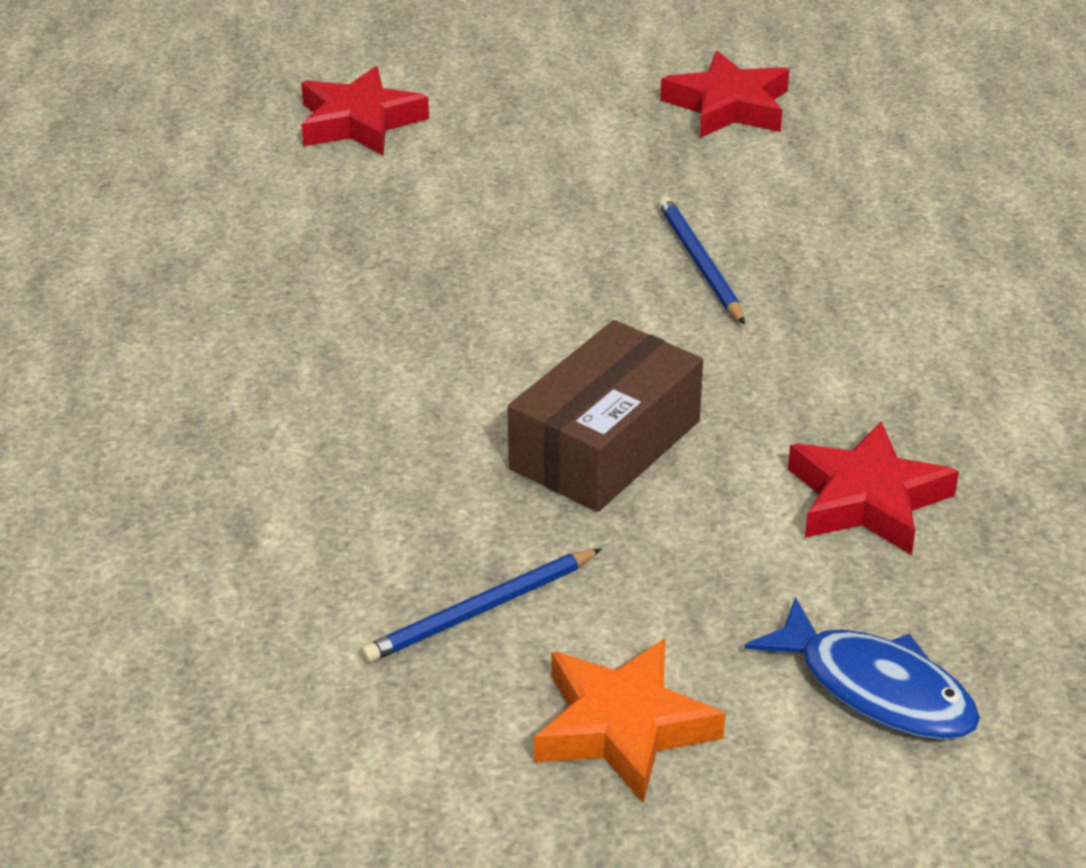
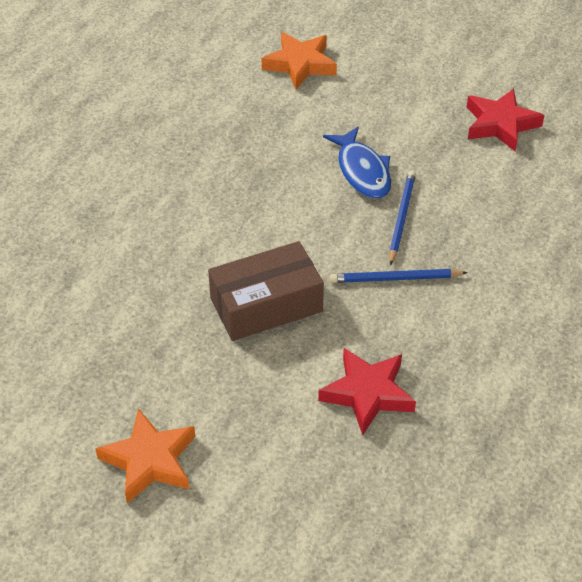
camera: 30 degrees right, 10 degrees up
(359, 122) = (300, 64): red star -> orange star
(480, 610) = (137, 369): blue pencil -> blue pencil (395, 279)
(876, 689) = (281, 499): blue fish -> blue fish (362, 171)

